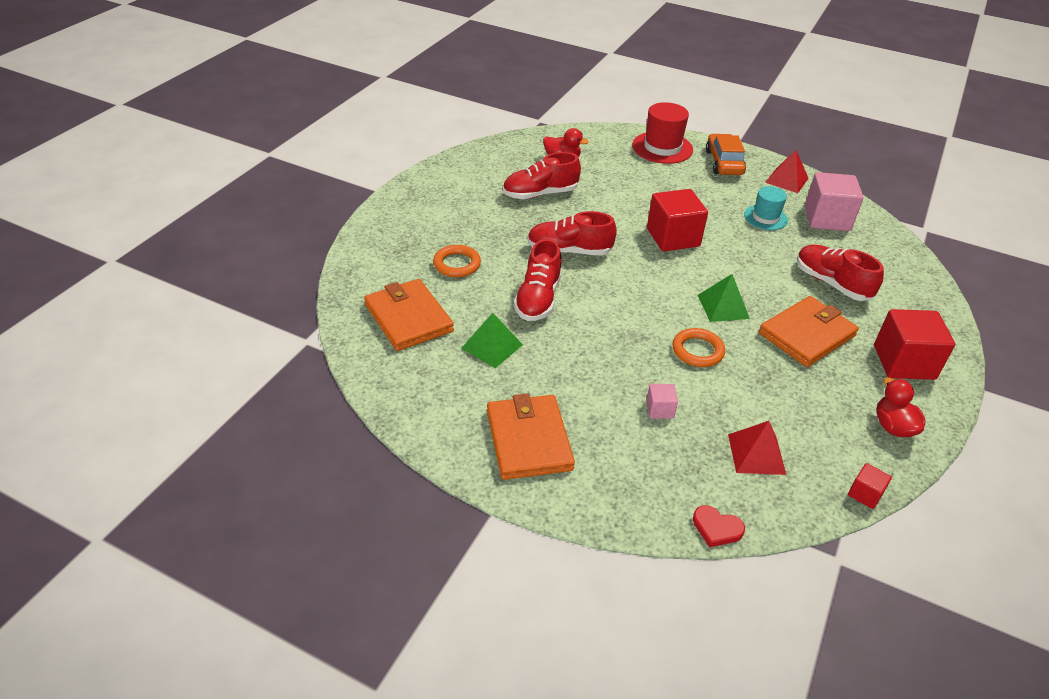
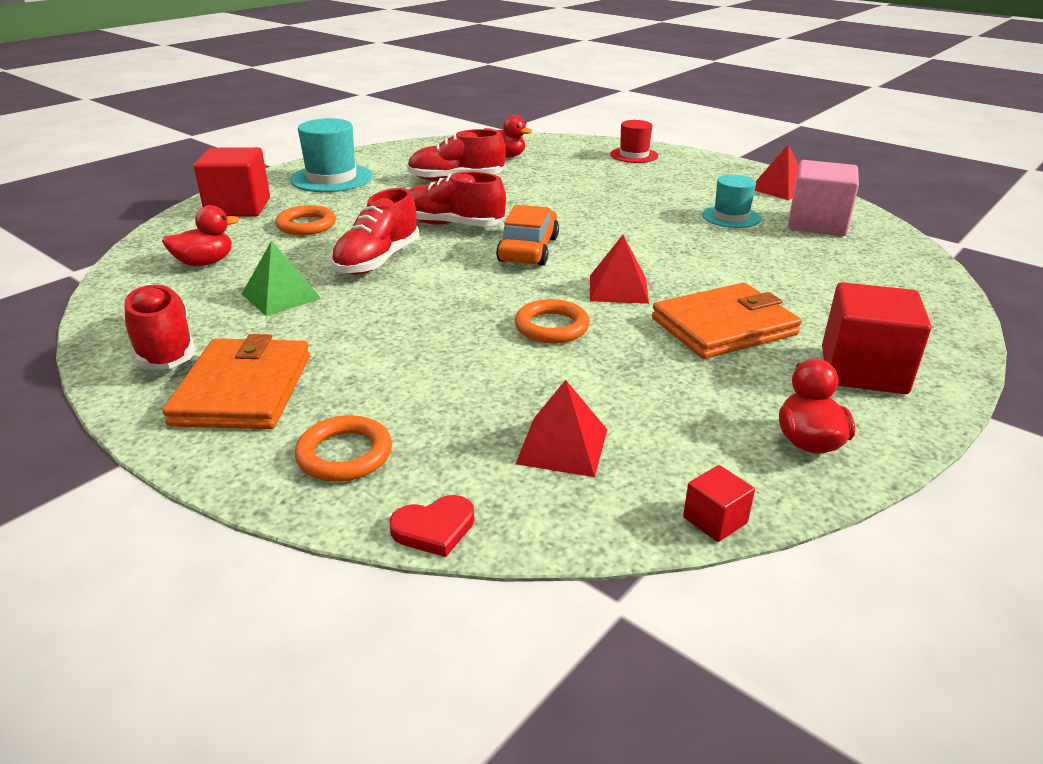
camera: 15 degrees right, 10 degrees down
(408, 318) = (205, 263): orange wallet -> red duck
(438, 203) = (331, 178): none -> turquoise hat
(630, 483) = (344, 454): none -> orange ring
(659, 409) = (452, 380): pink cube -> none
(662, 148) = (634, 155): red hat -> red hat, size x0.64
(673, 237) = (594, 224): red cube -> red cube (238, 207)
(716, 528) = (434, 529): red heart -> red heart turned 60 degrees counterclockwise
(723, 306) = (618, 289): green pyramid -> red pyramid
(724, 162) = (704, 170): orange car -> orange car (528, 249)
(832, 283) = (791, 281): red shoe -> red shoe (164, 347)

